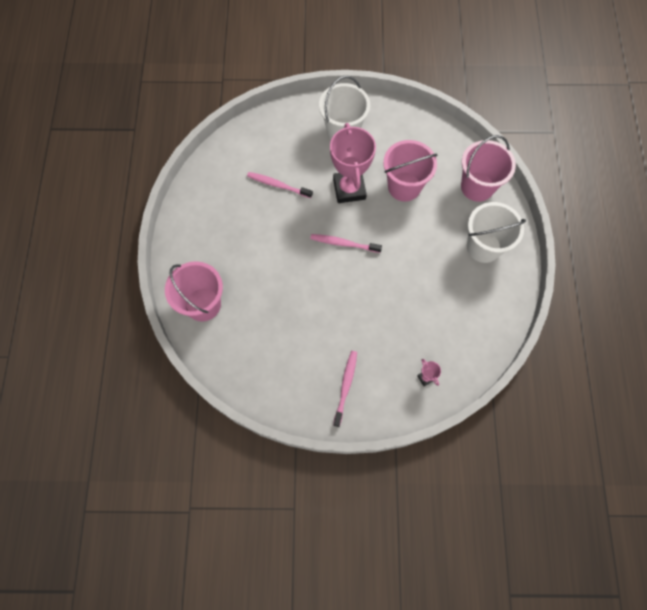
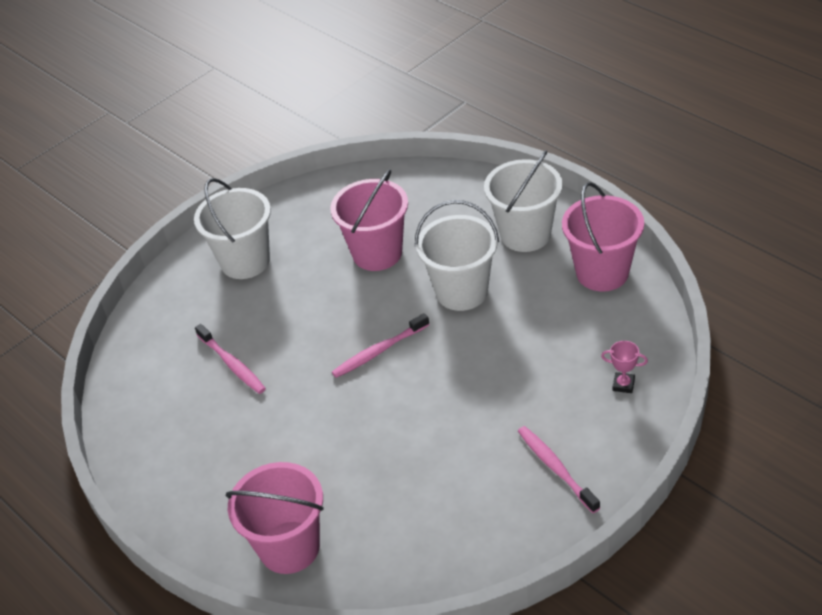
camera: 40 degrees left, 25 degrees down
(278, 185) = (232, 364): pink toothbrush -> pink toothbrush turned 105 degrees counterclockwise
(349, 189) = (320, 302): pink trophy -> none
(416, 249) = (461, 291): none -> white bucket
(477, 187) = (452, 195): pink bucket -> pink bucket (602, 272)

